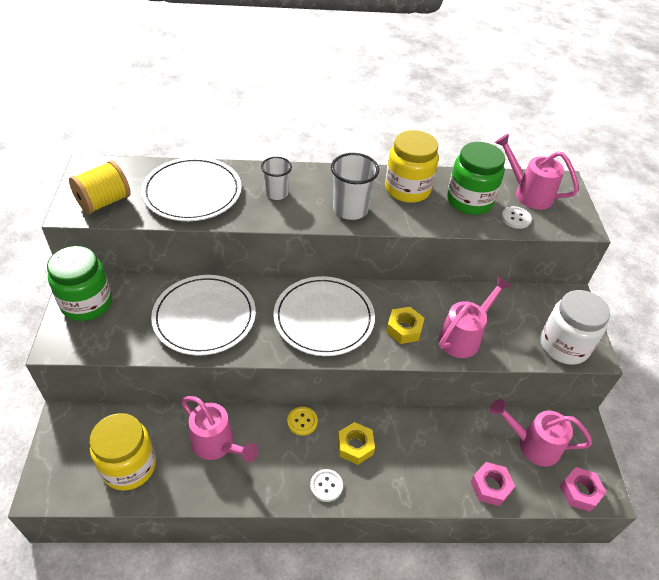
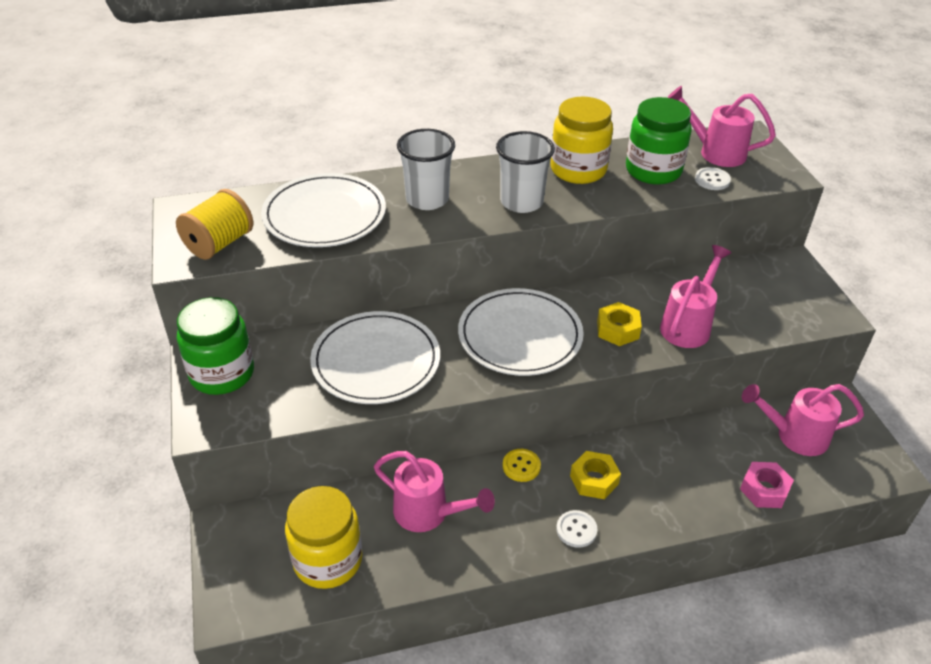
camera: 10 degrees left, 5 degrees down
(276, 193) = (427, 199): white cup -> white cup, size x1.51
(564, 345) = (802, 313): white jar -> none
(580, 492) = (864, 474): pink nut -> none

